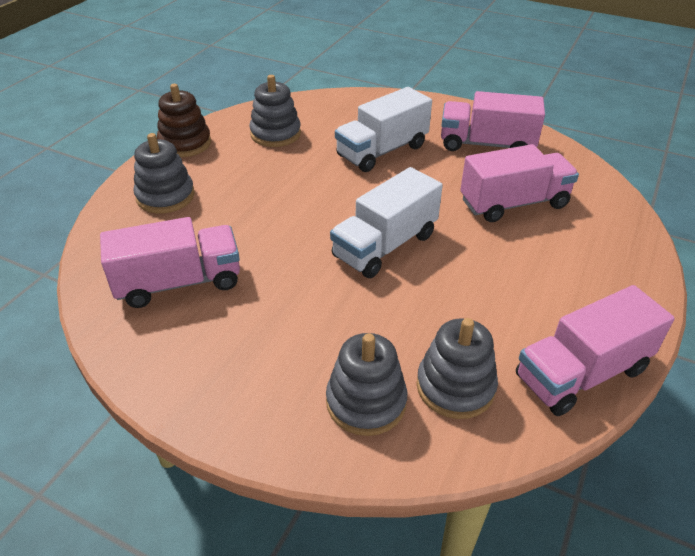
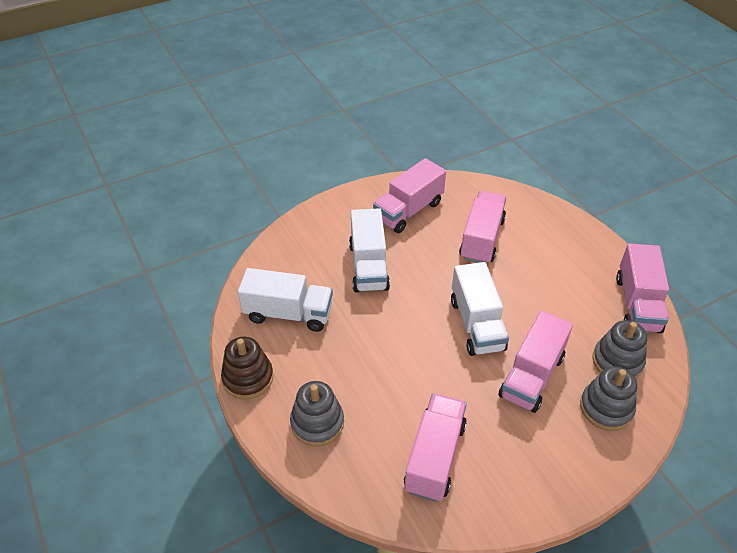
camera: 55 degrees left, 5 degrees up
(275, 134) = (288, 313): grey stacking toy -> white truck
(353, 315) = (531, 376): none -> pink truck

